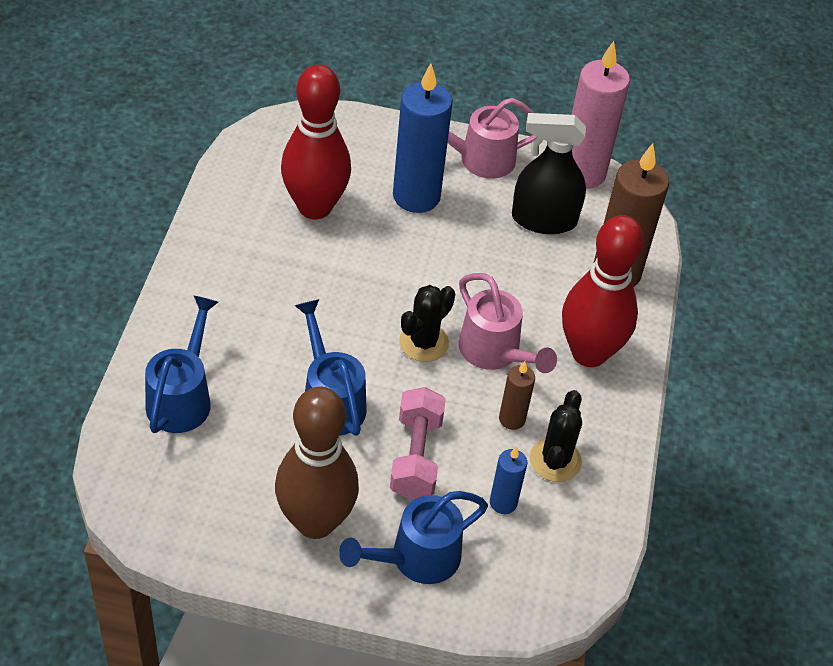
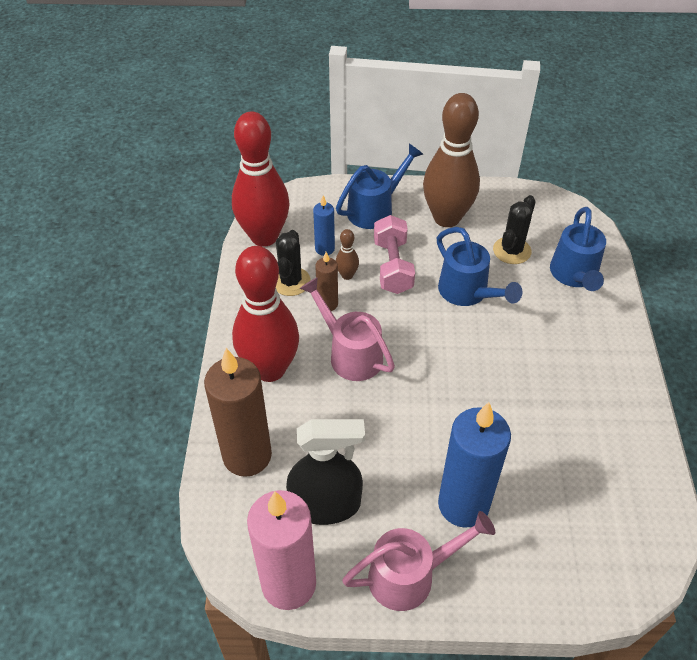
camera: 175 degrees right, 0 degrees up
(315, 207) = (557, 467): red bowling pin -> red bowling pin (264, 237)
(424, 342) = (411, 351): black cactus -> black cactus (512, 251)
(479, 455) = (347, 275): none -> brown bowling pin

